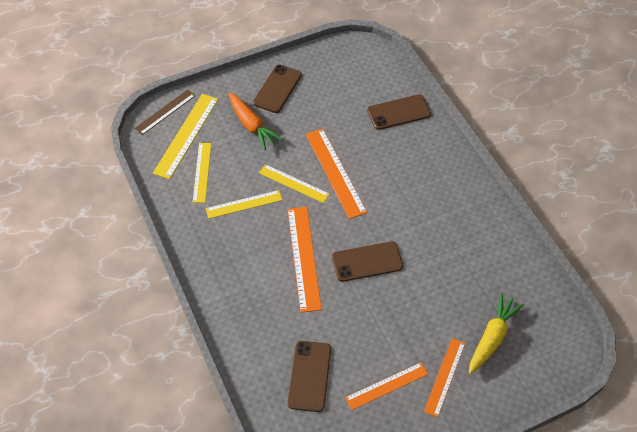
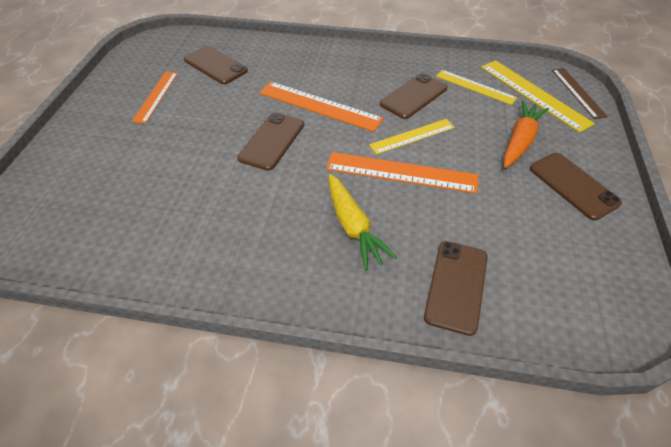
camera: 125 degrees right, 5 degrees down
(244, 204) = (413, 96): yellow ruler -> brown phone
(251, 125) = (520, 141): orange carrot -> orange carrot turned 120 degrees clockwise
(444, 376) = (116, 130): orange ruler -> none
(492, 337) = (99, 180): yellow carrot -> yellow carrot (353, 227)

